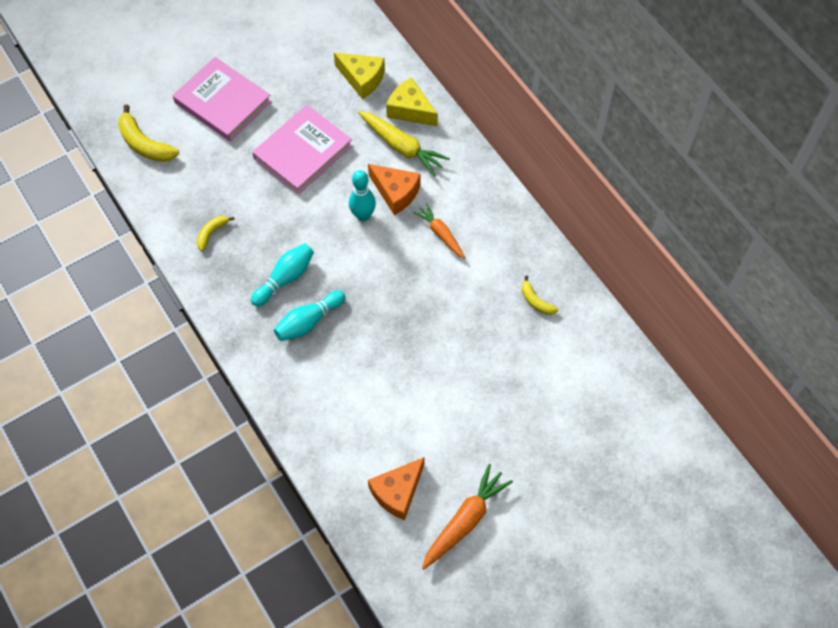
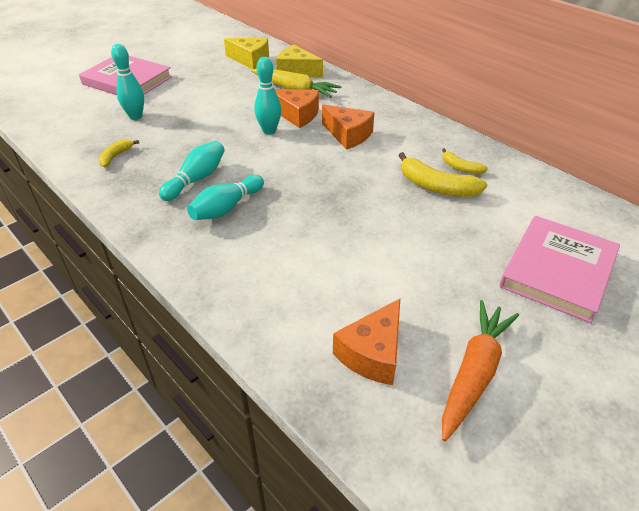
camera: 10 degrees left, 20 degrees down
(145, 144) = (50, 109): yellow banana -> yellow banana (436, 187)
(231, 171) = (136, 116): none -> turquoise bowling pin
(303, 152) = (204, 100): pink book -> pink book (557, 270)
(441, 234) = (348, 135): orange carrot -> orange cheese

